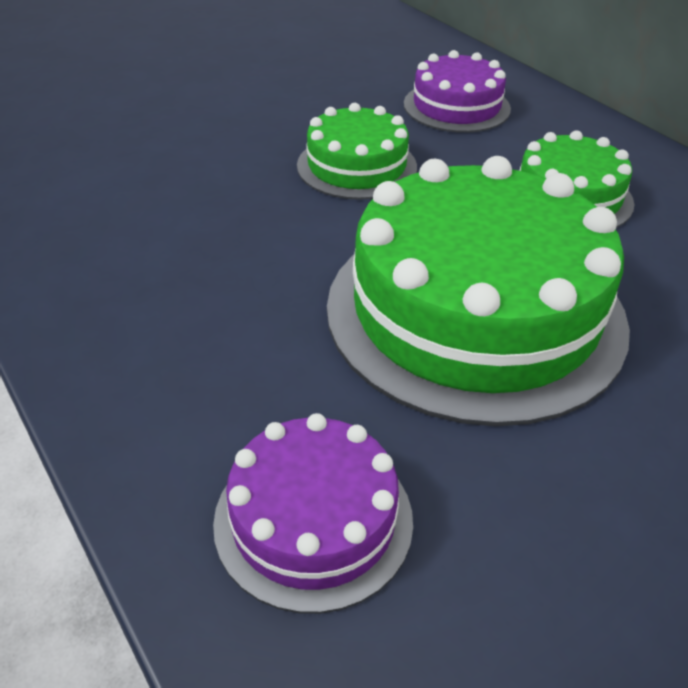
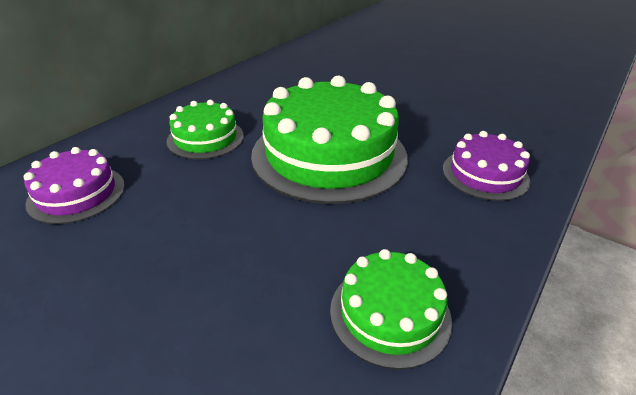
camera: 110 degrees left, 5 degrees down
(357, 166) = (189, 225): green cake -> green cake (390, 313)

